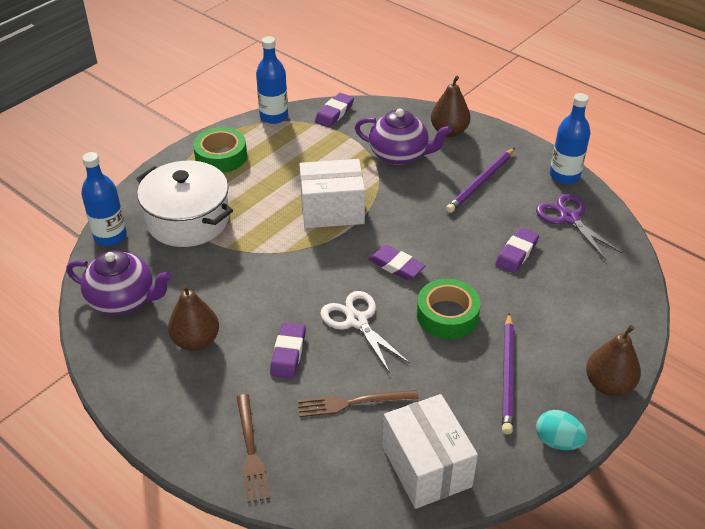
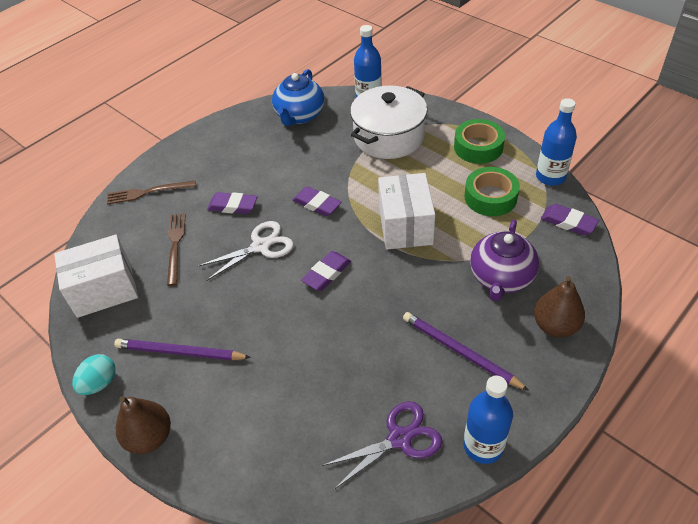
camera: 95 degrees right, 5 degrees up
(123, 300) = (299, 115): purple teapot -> blue teapot
(196, 341) = (253, 156): brown pear -> none
(447, 315) = (259, 310): green tape -> green tape (490, 197)
(516, 253) = (340, 376): purple eraser -> purple eraser (317, 204)

